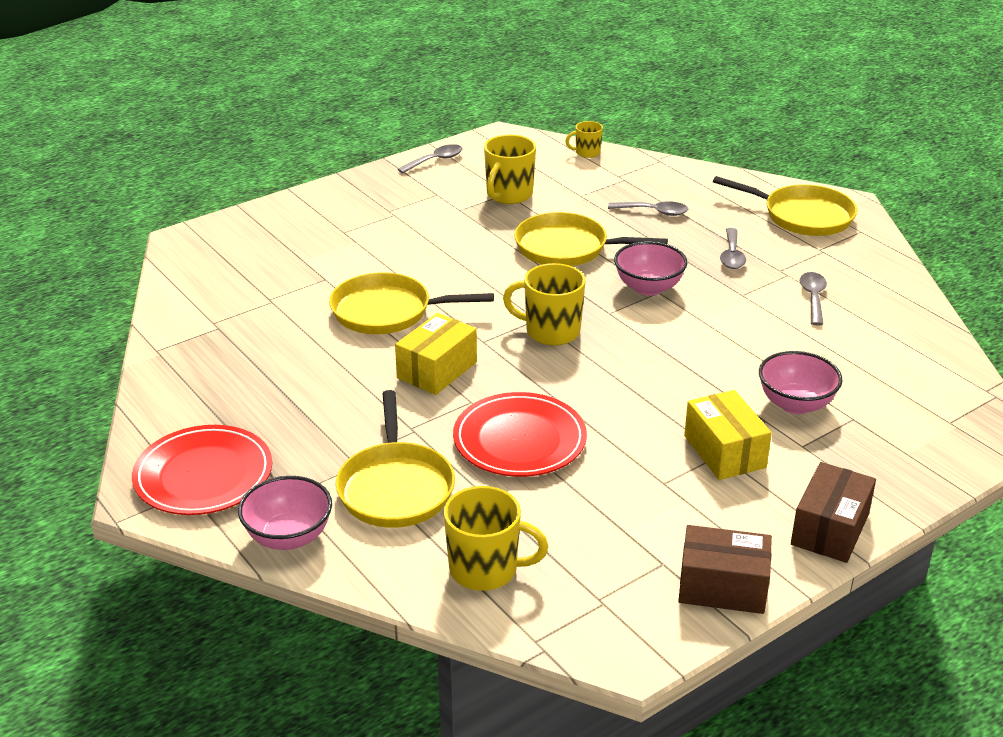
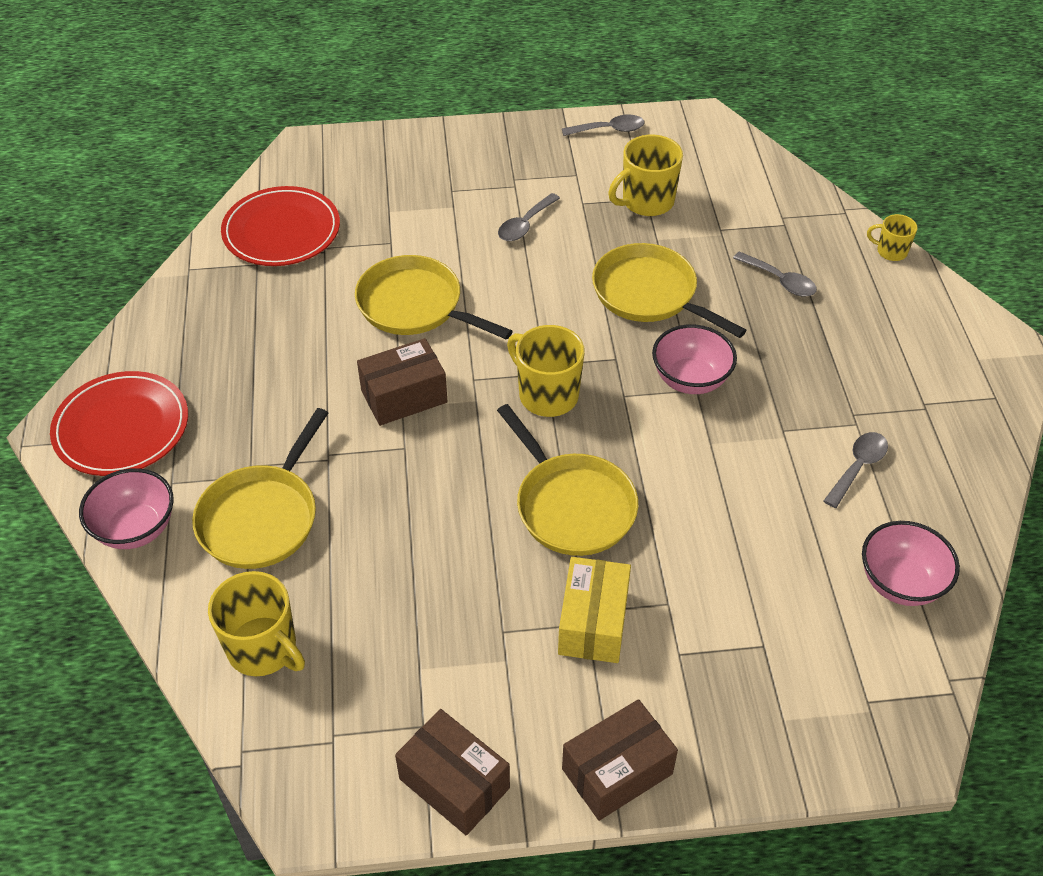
camera: 30 degrees right, 15 degrees up
(437, 370) = (404, 396): yellow box -> brown box
(519, 440) = (411, 514): red plate -> red plate (281, 231)
(587, 152) = (774, 173): yellow mug -> yellow mug (890, 251)
(732, 255) = (816, 372): grey spoon -> grey spoon (525, 224)
(795, 404) = (717, 598): pink bowl -> pink bowl (900, 583)
(803, 216) = (944, 350): yellow pan -> yellow pan (571, 505)

